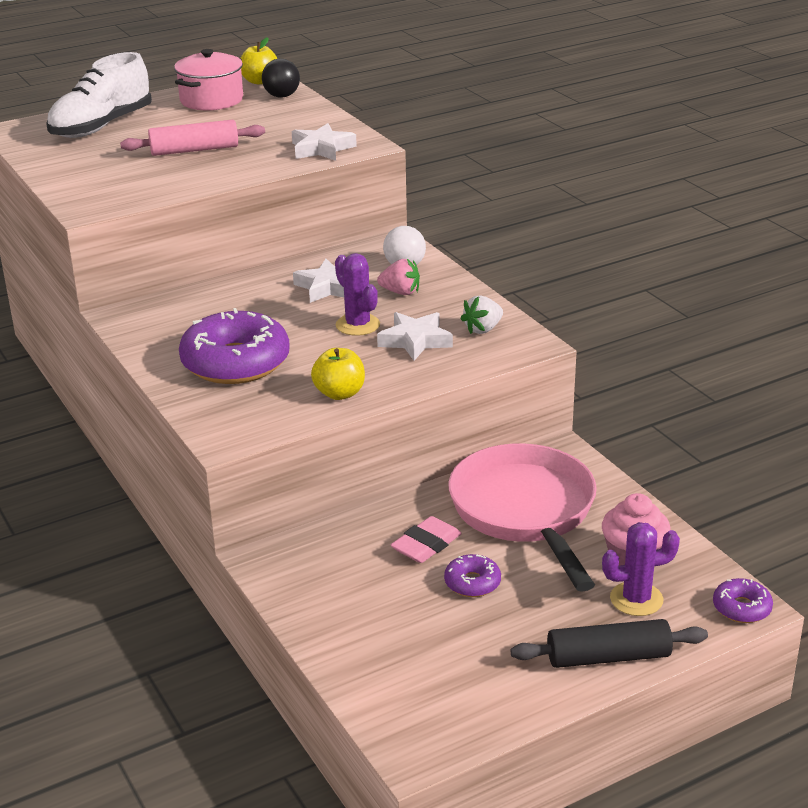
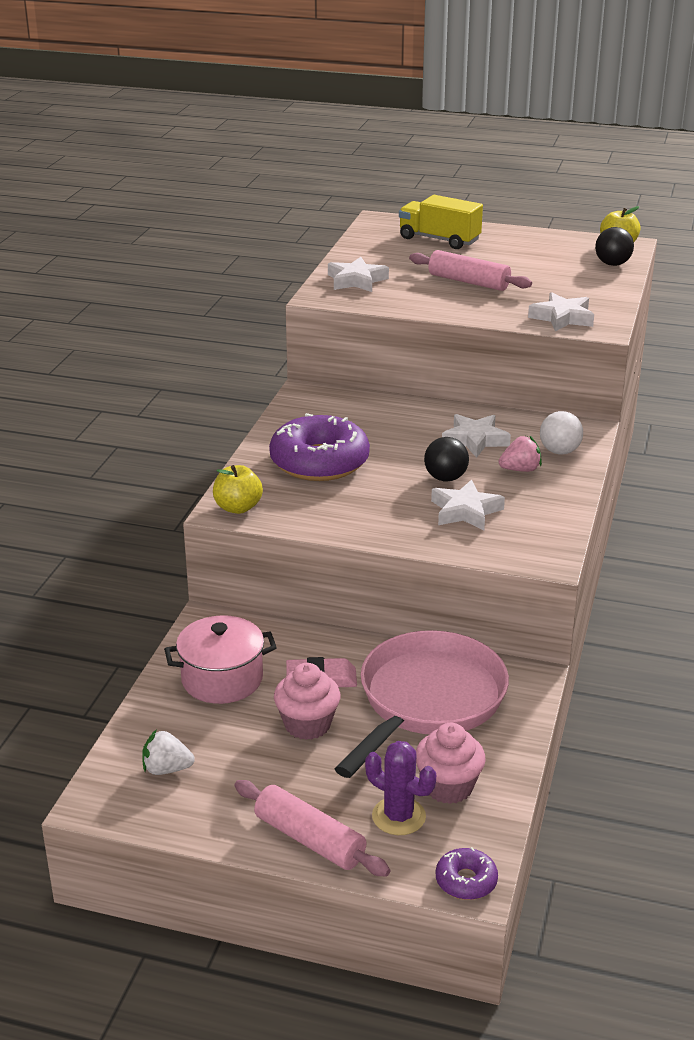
camera: 45 degrees right, 0 degrees up
(93, 185) = (356, 280): none -> white star
(101, 126) = (439, 239): white shoe -> yellow truck
(211, 100) = (553, 248): pink pot -> pink pot (222, 679)
(339, 393) = (347, 520): yellow apple -> yellow apple (238, 508)
(357, 325) = (445, 478): purple cactus -> black ball
(400, 292) = (520, 470): pink strawberry -> pink strawberry turned 75 degrees counterclockwise
(472, 583) = (307, 724): purple donut -> pink cupcake
(483, 329) = (531, 529): white strawberry -> white strawberry (166, 769)
(608, 657) = (309, 839): black rolling pin -> pink rolling pin

